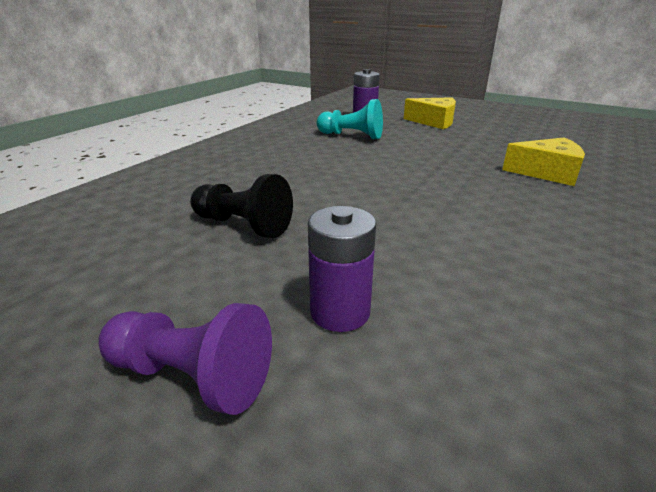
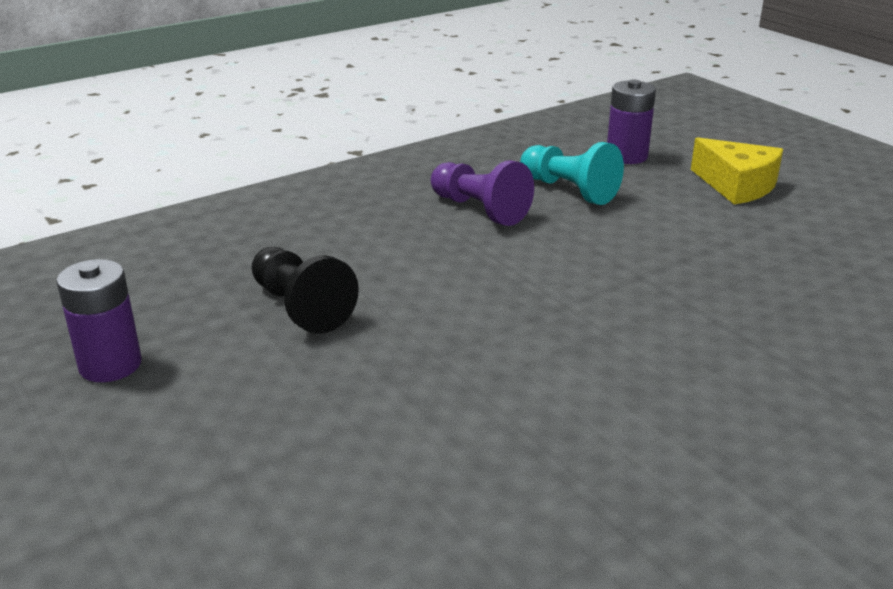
camera: 25 degrees right, 0 degrees up
(191, 376) = (138, 454): purple pawn -> purple pawn (479, 209)
(340, 312) = (313, 438): purple battery -> purple battery (110, 365)
(547, 173) = (802, 326): yellow cheese -> none

